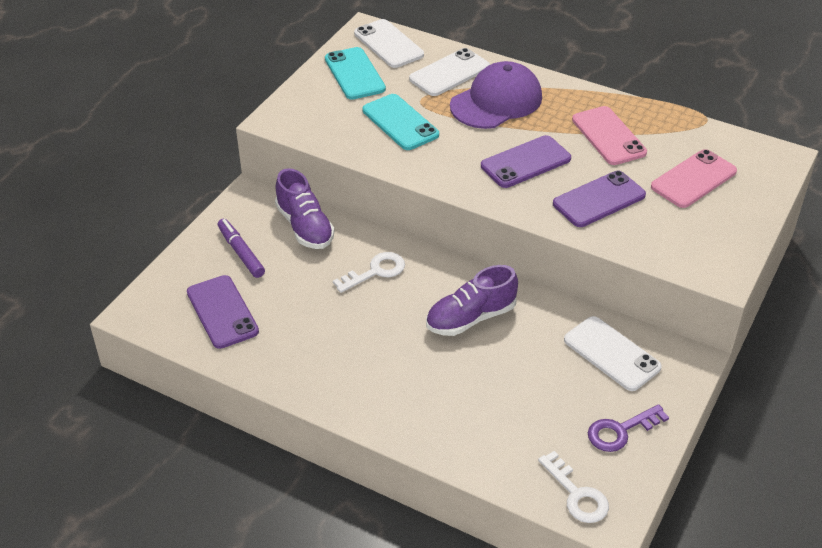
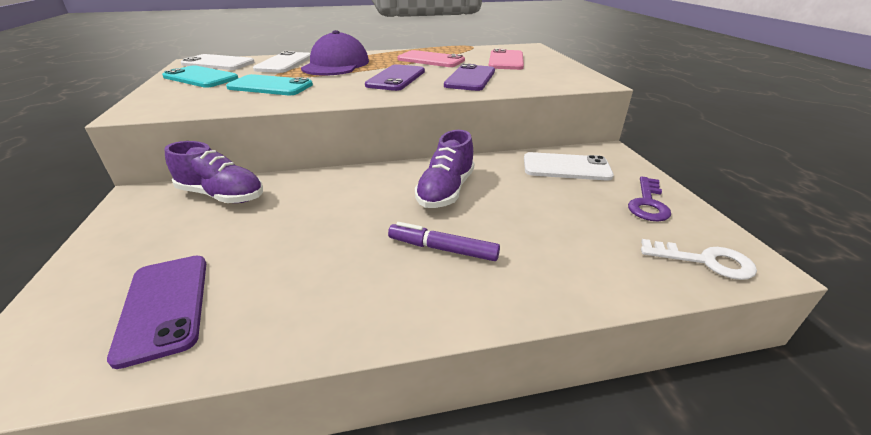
camera: 40 degrees left, 10 degrees down
(222, 312) = (164, 306): purple phone -> purple phone turned 45 degrees clockwise
(241, 253) = (155, 241): purple marker -> purple marker (442, 249)
(375, 272) = (327, 197): white key -> none

